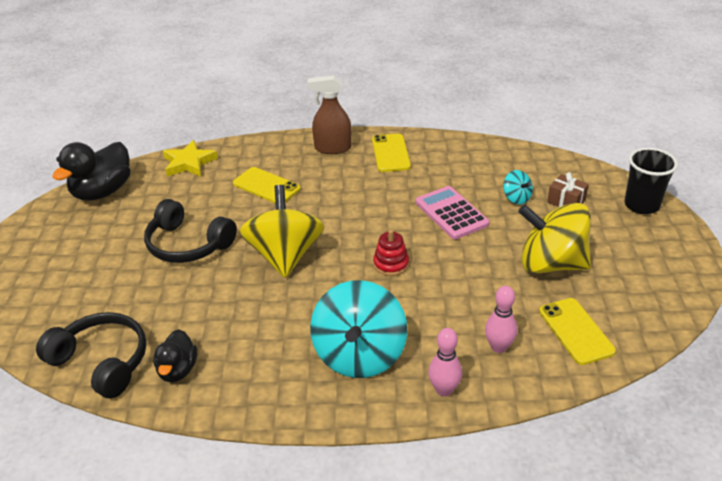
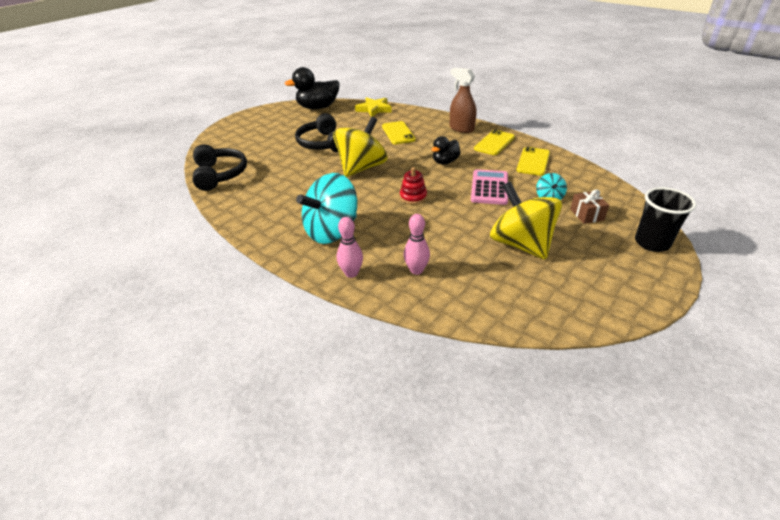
camera: 40 degrees right, 0 degrees up
(178, 370) = (242, 193): black duck -> black duck (445, 162)
(576, 331) = (482, 290): yellow phone -> yellow phone (533, 161)

